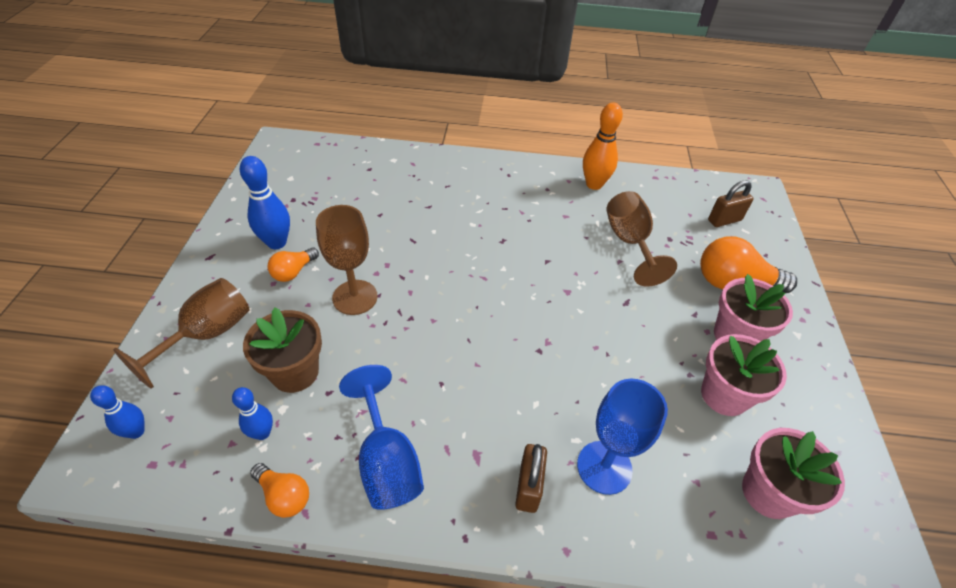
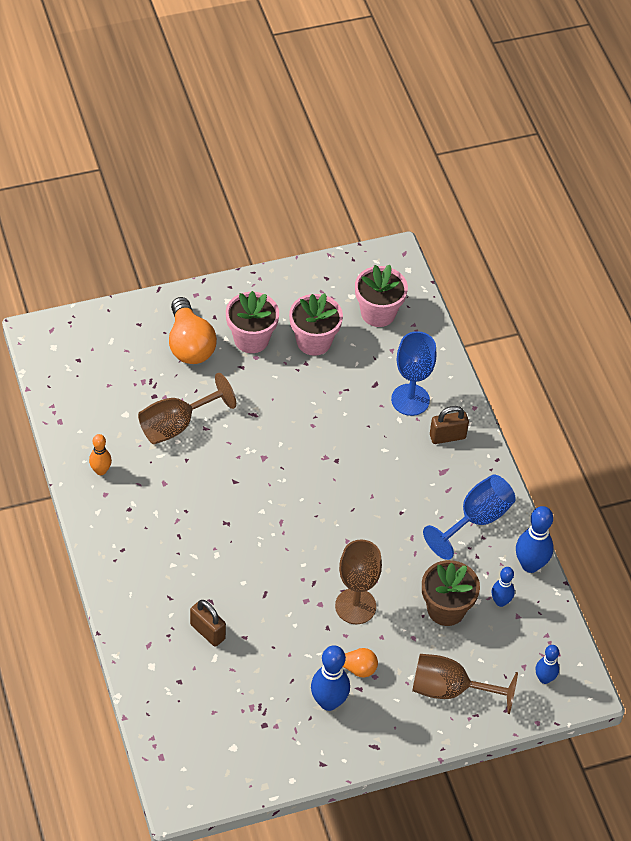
camera: 115 degrees left, 5 degrees up
(284, 495) = (530, 565): orange light bulb -> blue bowling pin
(594, 184) = (101, 470): orange bowling pin -> orange bowling pin, size x0.61
(724, 220) = (104, 357): brown padlock -> brown padlock (207, 632)

